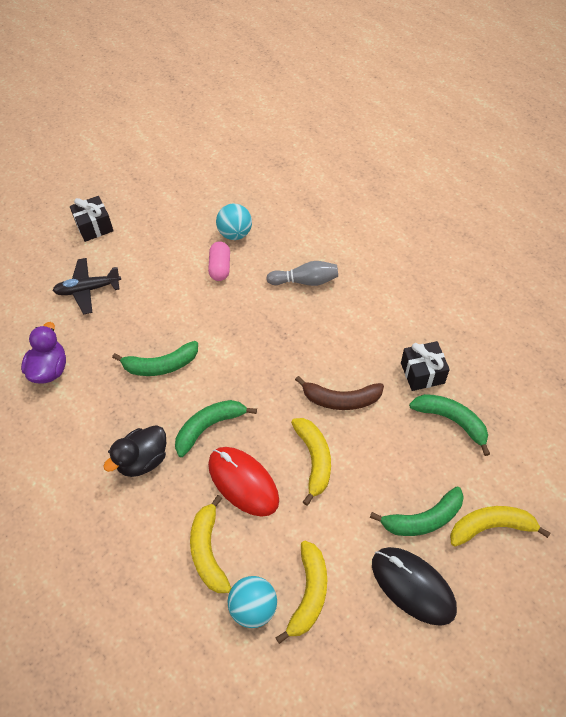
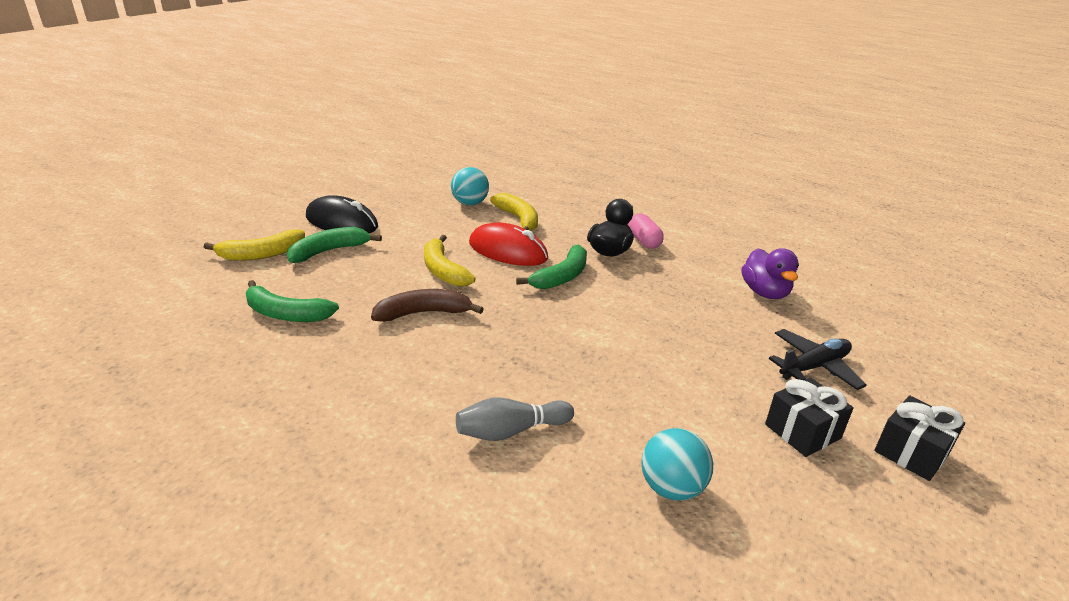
camera: 160 degrees right, 25 degrees down
(160, 365) = (650, 311): green banana -> none
(220, 267) = (657, 427): pink capsule -> pink capsule (644, 241)
(309, 594) = (428, 212): yellow banana -> none
(422, 373) = (318, 349): black gift -> black gift (802, 431)

